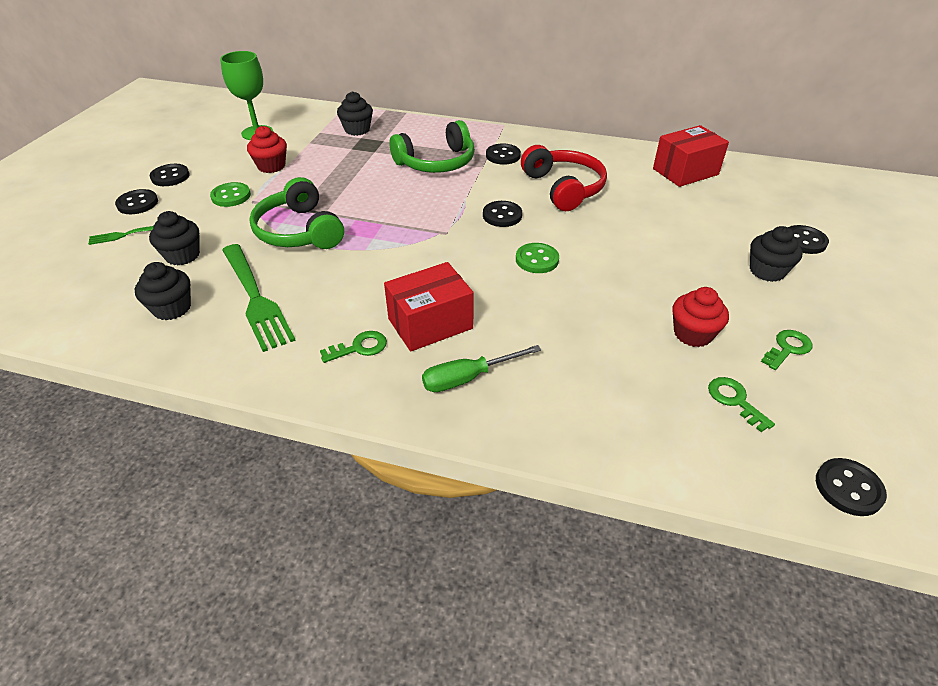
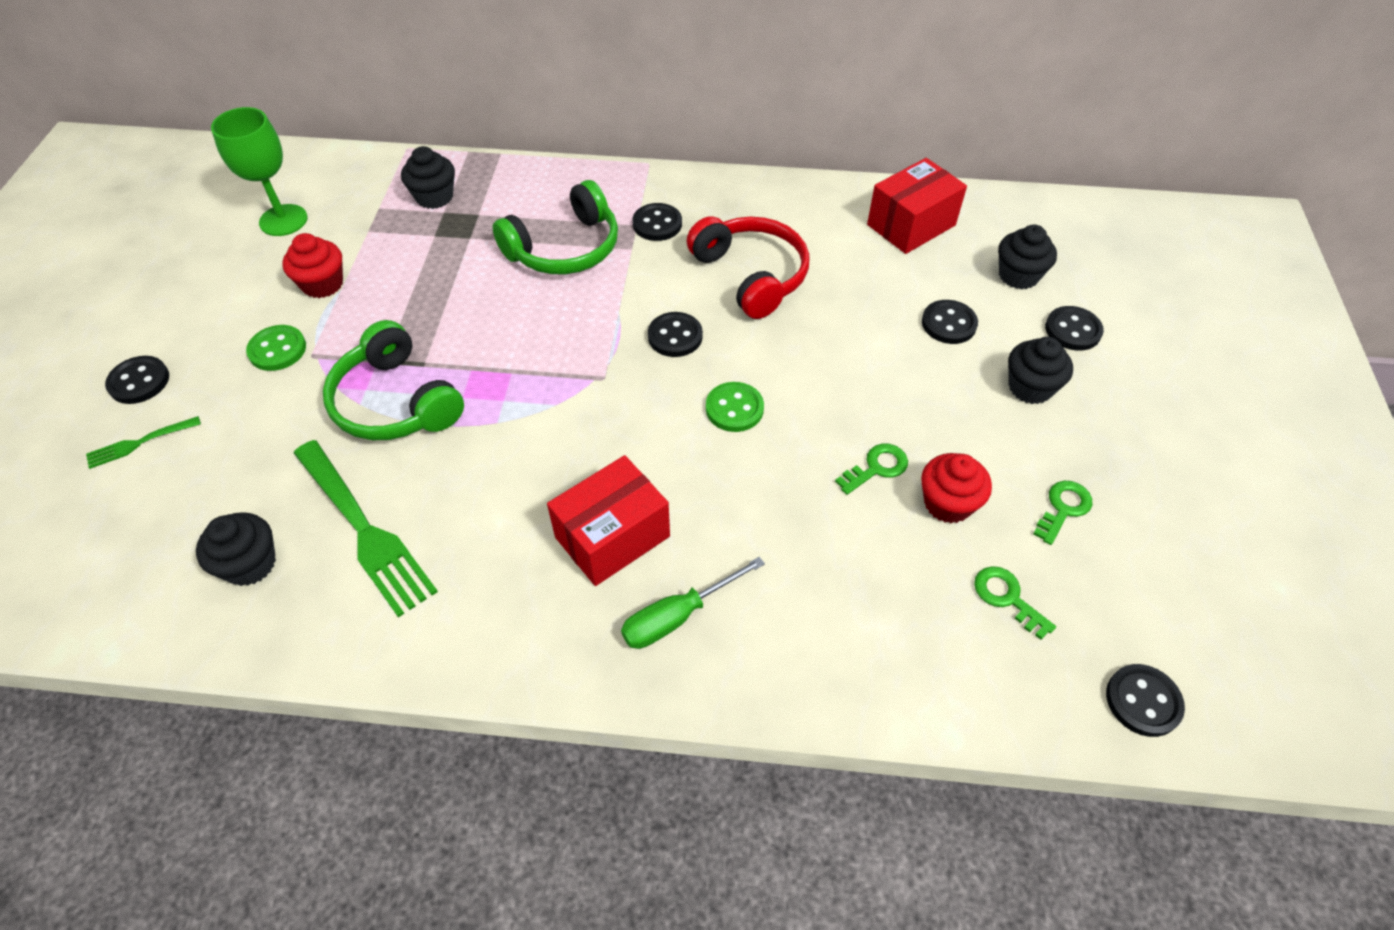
camera: 10 degrees left, 10 degrees up
(170, 177) = (173, 323): black button -> black button (949, 324)
(182, 255) = (237, 469): black cupcake -> black cupcake (1018, 275)
(359, 347) = (526, 590): green key -> green key (876, 467)

